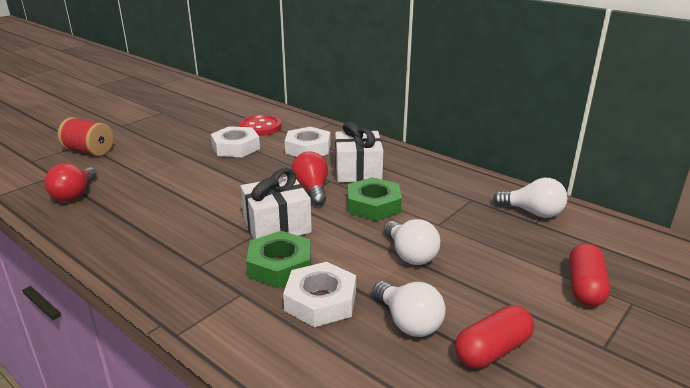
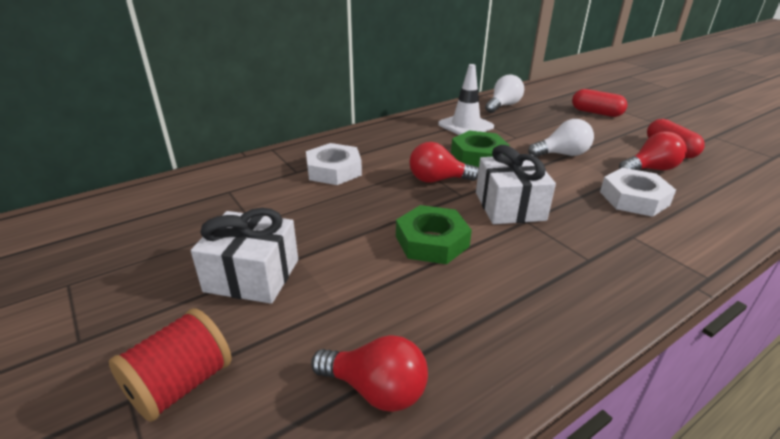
camera: 75 degrees left, 5 degrees up
(235, 147) = (294, 217): white nut -> none
(260, 127) = (242, 193): red button -> none
(280, 266) = (584, 211): green nut -> green nut (432, 241)
(358, 171) = (406, 152): white gift -> white gift (252, 275)
(408, 322) = (650, 169): white light bulb -> red light bulb
(445, 193) = (465, 125): none -> white traffic cone

